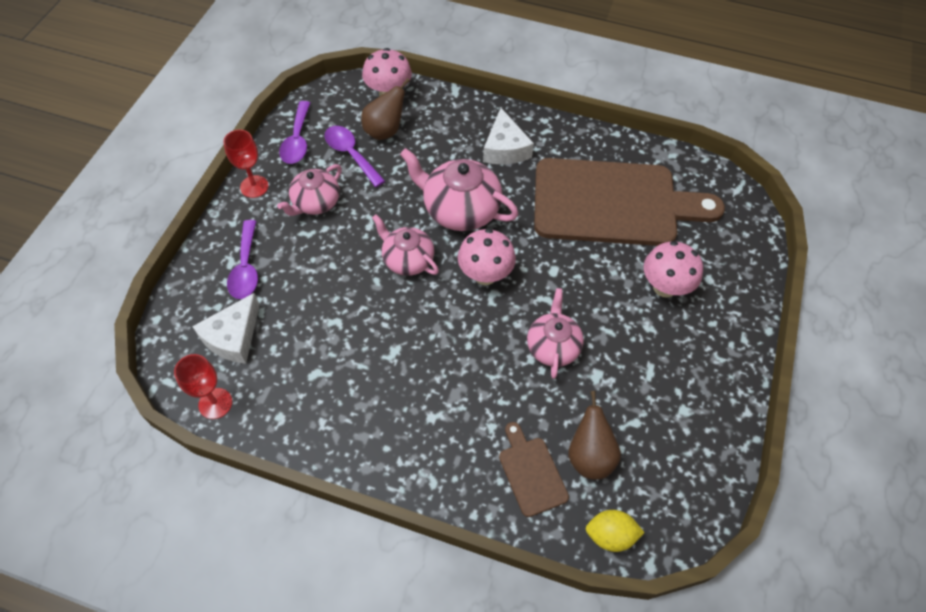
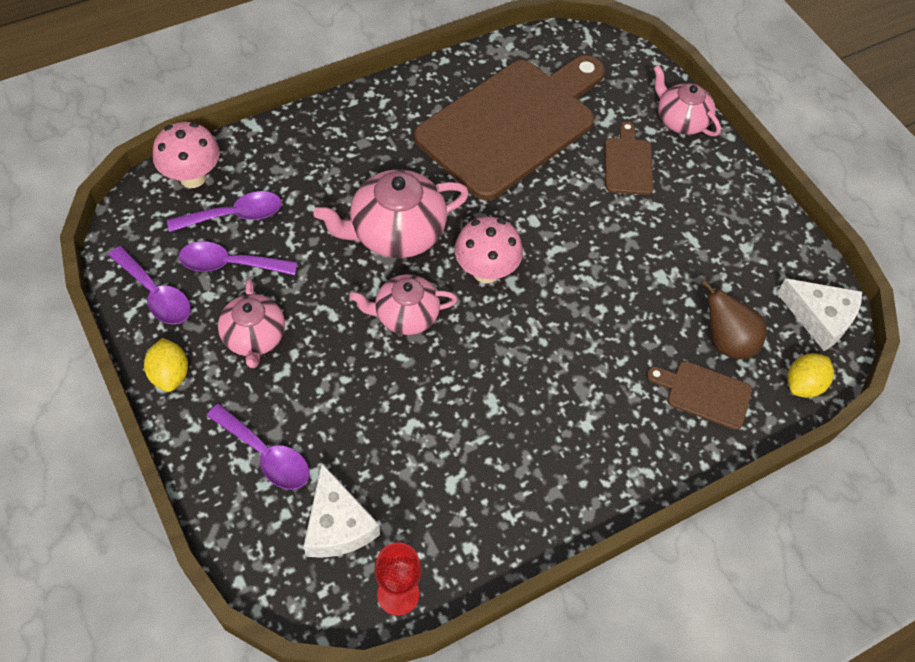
camera: 50 degrees left, 0 degrees up
(254, 186) = (170, 374): red goblet -> yellow lemon
(385, 131) = (234, 215): brown pear -> purple spoon
(505, 148) = (367, 146): white cheese -> white cheese (820, 318)
(553, 346) = (605, 283): pink teapot -> pink teapot (680, 120)
(664, 287) = (628, 163): pink mushroom -> brown cutting board

